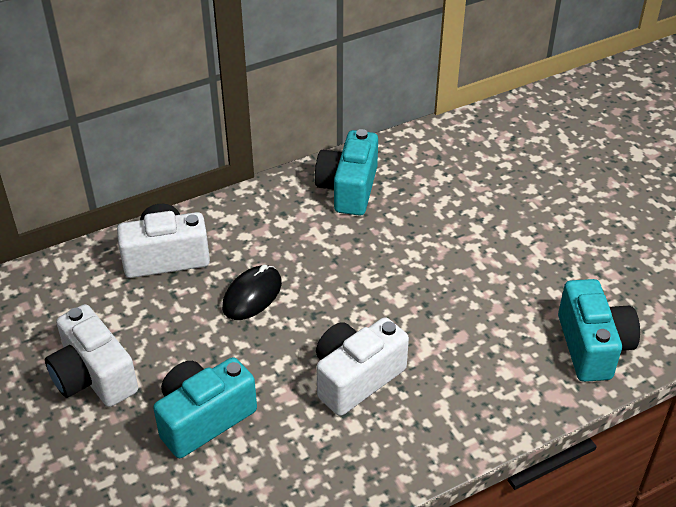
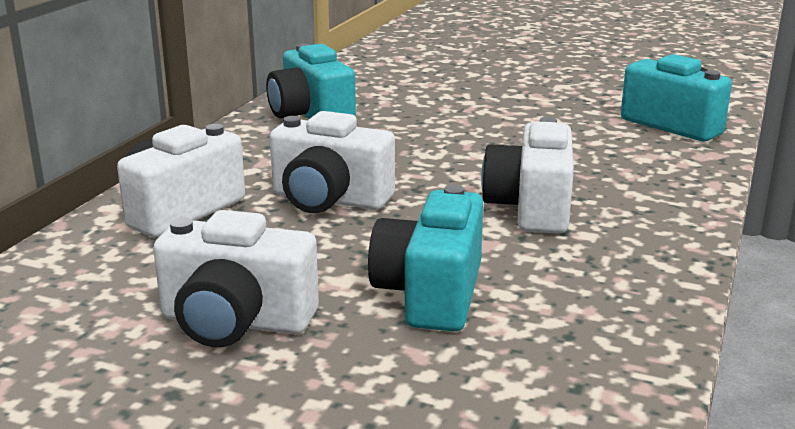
camera: 40 degrees left, 20 degrees down
(252, 295) = (329, 200): black mouse -> white camera

